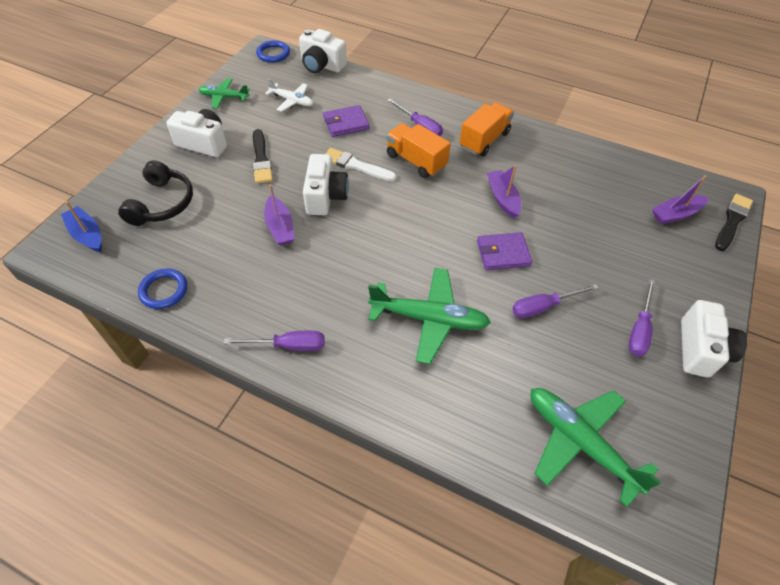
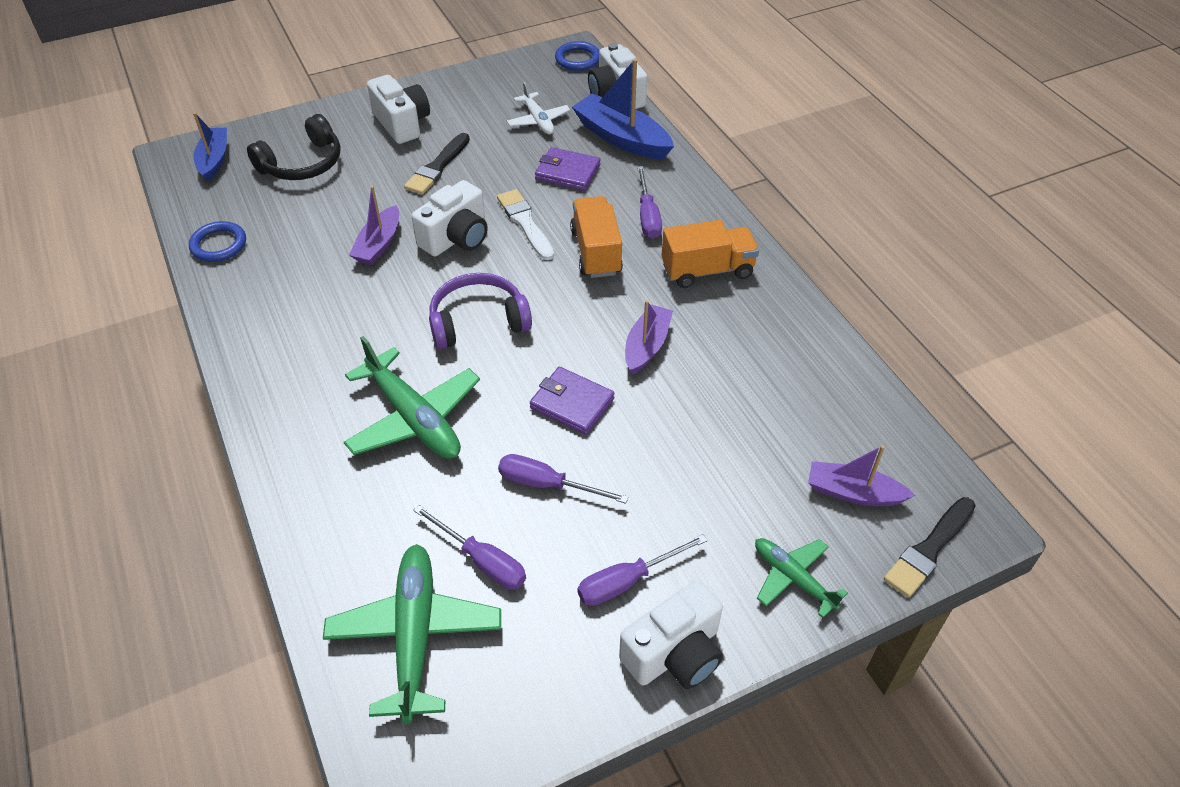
camera: 40 degrees right, 5 degrees down
(224, 97) = (473, 85): green plane -> green plane (793, 578)
(288, 346) = (261, 358): purple screwdriver -> purple screwdriver (482, 561)
(354, 89) = (622, 138): none -> blue boat
(397, 238) = (478, 321): none -> purple headphones
(732, 221) = (929, 549): black brush -> black brush turned 150 degrees clockwise

